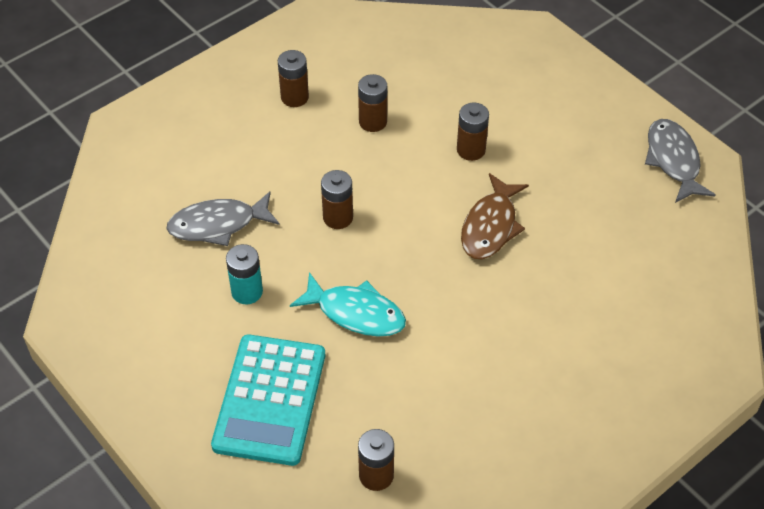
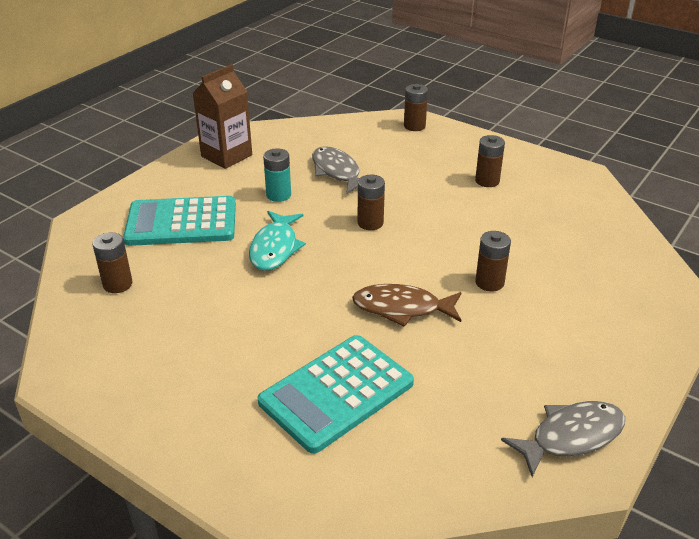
camera: 75 degrees right, 15 degrees down
(126, 333) = (226, 156): none -> brown carton
(373, 122) = (487, 223): brown battery -> brown battery (414, 126)
(594, 302) = (336, 393): none -> turquoise calculator

